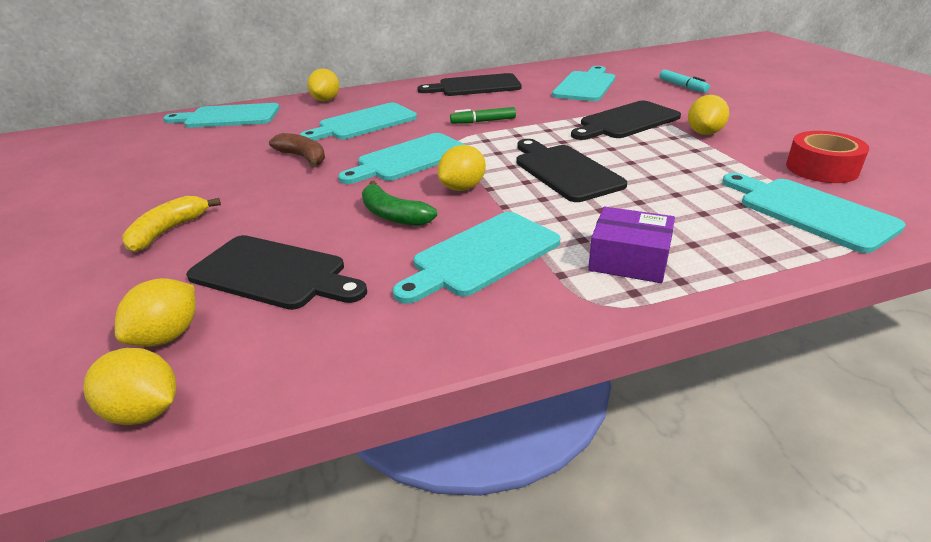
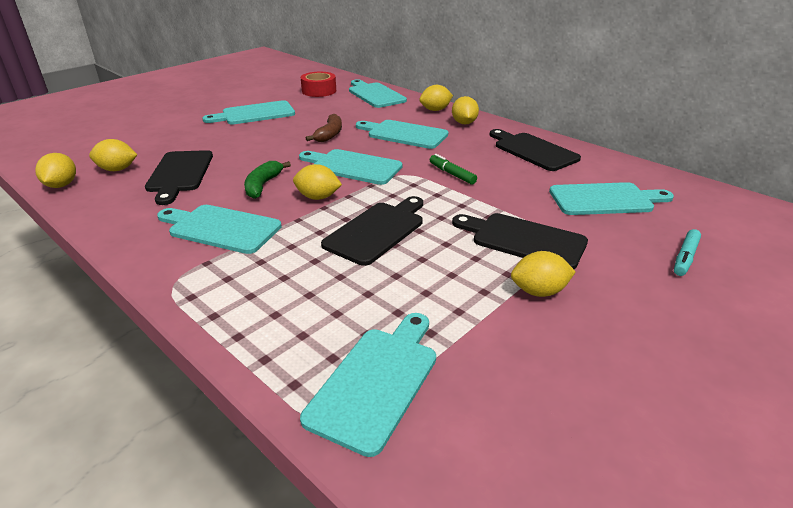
camera: 60 degrees right, 0 degrees up
(146, 193) = (255, 114): none -> turquoise cutting board
(168, 231) = (215, 134): yellow banana -> none
(379, 96) = (464, 123): none -> yellow lemon
(629, 260) = (236, 287): purple box -> none
(821, 168) = (504, 387): red tape -> red tape (319, 91)

